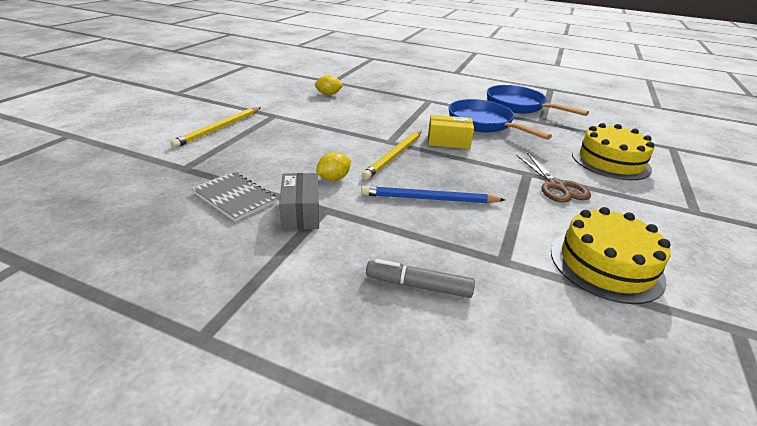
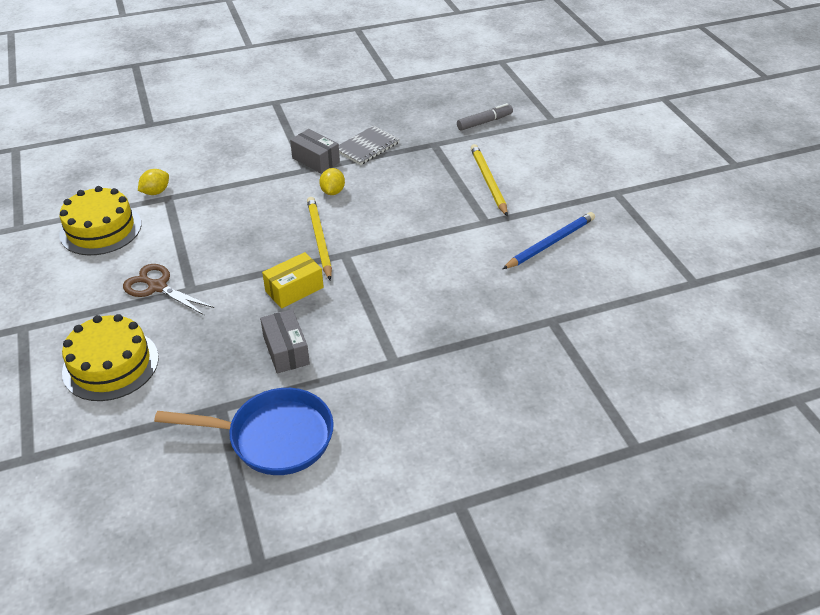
camera: 140 degrees right, 10 degrees up
(235, 197) = (367, 147): grey notebook -> grey notebook turned 45 degrees counterclockwise
(328, 94) = (506, 289): yellow lemon -> yellow lemon (156, 192)
(418, 285) = (206, 161): grey marker -> grey marker (484, 122)
(429, 199) = (249, 214): blue pencil -> blue pencil (550, 243)
(483, 123) = (286, 350): blue pan -> grey box

